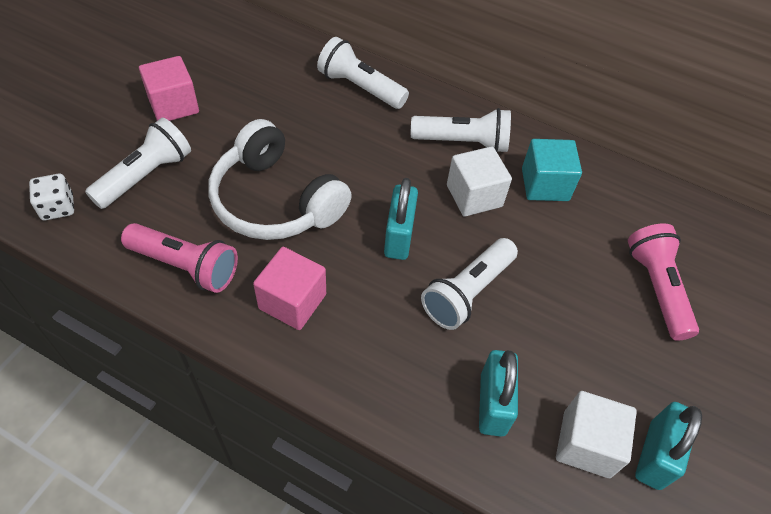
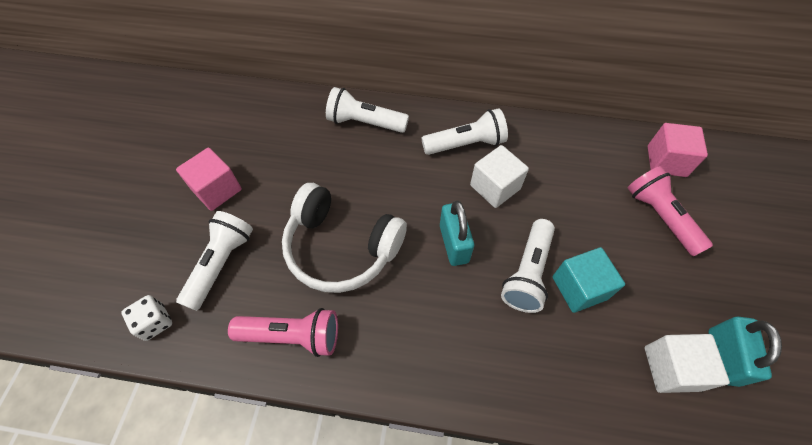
camera: 15 degrees left, 5 degrees up
(292, 301) = (395, 334): pink cube -> pink cube (666, 161)
(492, 404) = (589, 363): turquoise padlock -> none
(545, 184) = (542, 159): turquoise cube -> turquoise cube (579, 288)

